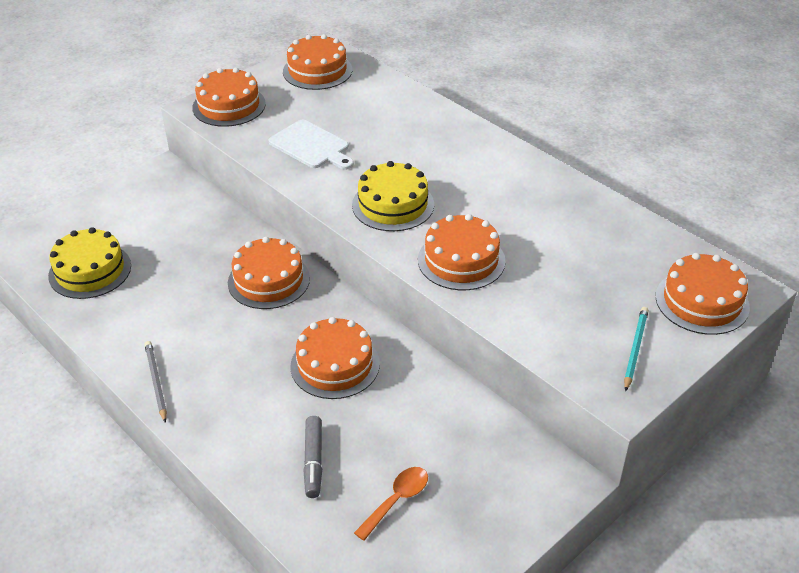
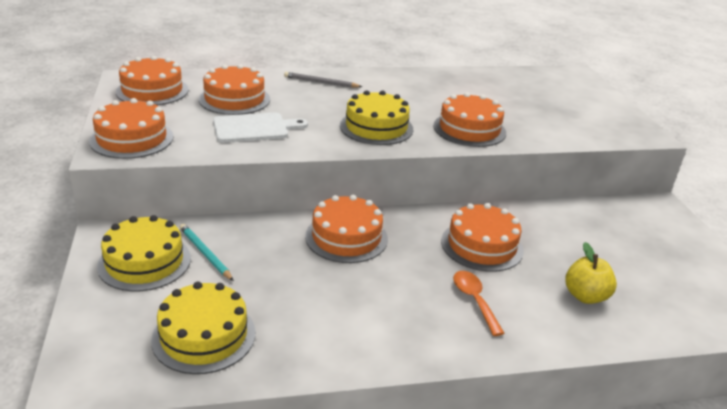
camera: 60 degrees left, 10 degrees down
(146, 203) = (144, 262): none -> yellow cake
(156, 382) = (422, 348): grey pencil -> grey pencil (321, 82)
(313, 461) = (585, 296): grey marker -> yellow apple
(396, 500) = (647, 274): orange spoon -> orange spoon (474, 300)
(635, 349) = (606, 116): turquoise pencil -> turquoise pencil (205, 253)
(702, 301) = (577, 86): orange cake -> orange cake (234, 99)

